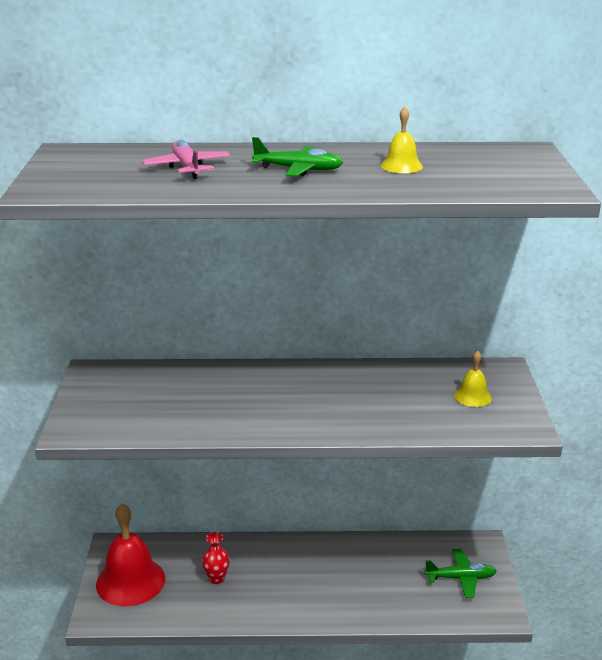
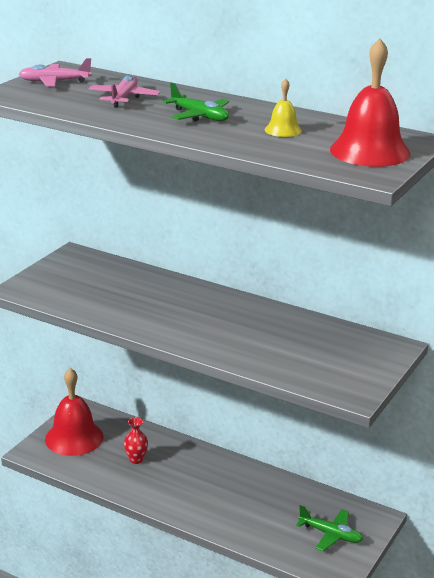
camera: 30 degrees right, 0 degrees up
(78, 166) = (54, 82): none -> pink plane
(472, 396) = (340, 358): yellow bell -> none
(512, 169) = (370, 151): none -> red bell

